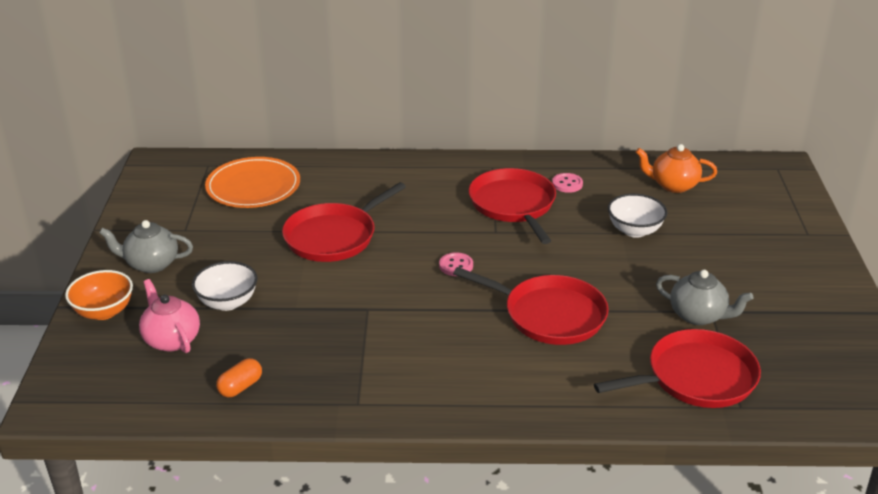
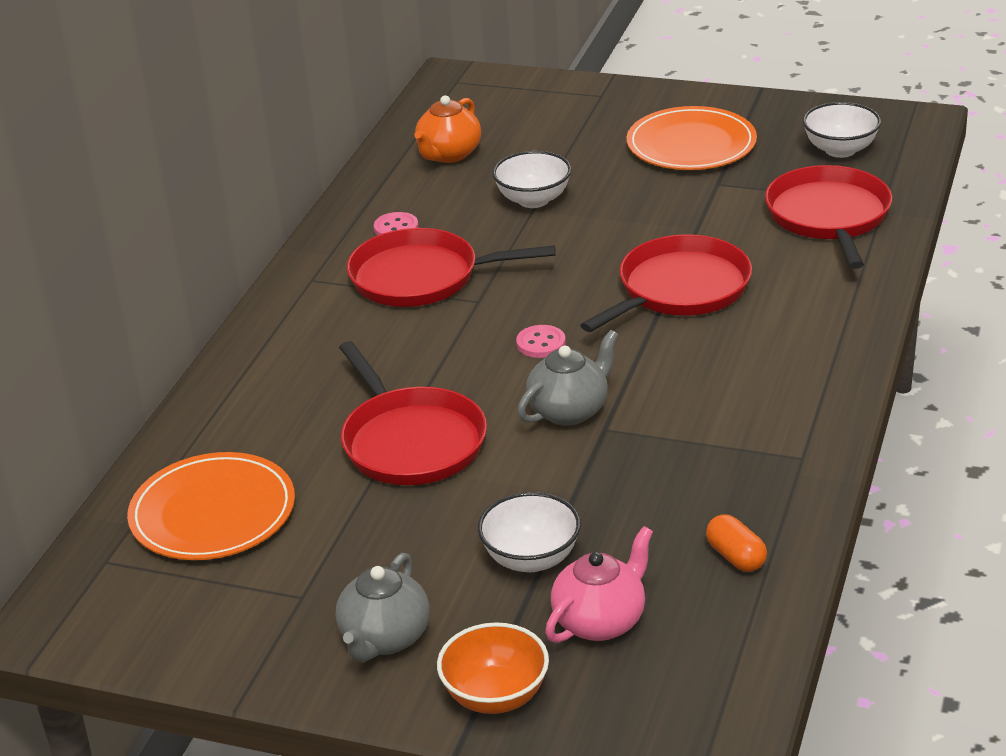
camera: 70 degrees left, 0 degrees up
(171, 339) = (601, 621): pink teapot -> pink teapot turned 150 degrees clockwise
(698, 315) = (722, 193): grey teapot -> grey teapot (569, 410)
(763, 289) = (691, 144): none -> orange plate
(811, 371) = (840, 150): none -> white bowl

